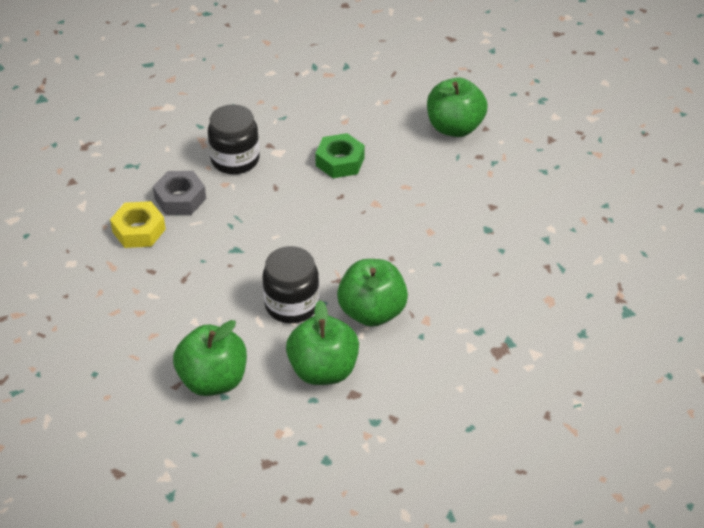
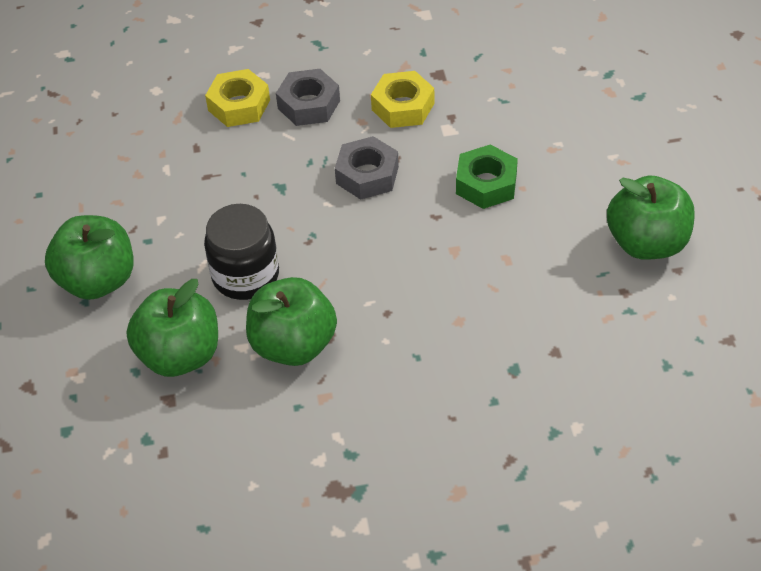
camera: 55 degrees right, 5 degrees up
(235, 160) = (403, 106): black jar -> yellow nut
(273, 206) = (367, 175): none -> grey nut

